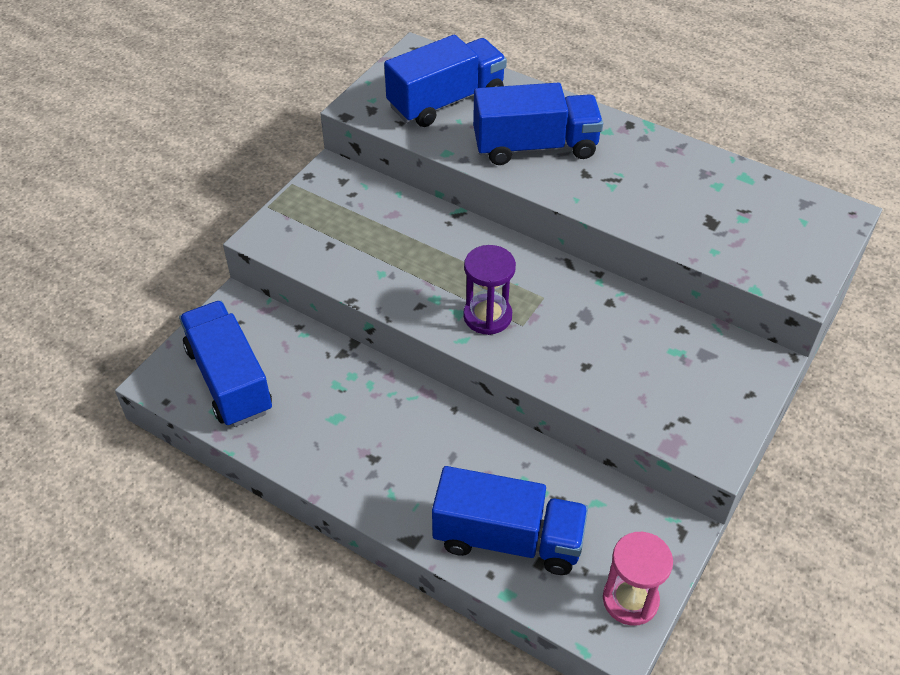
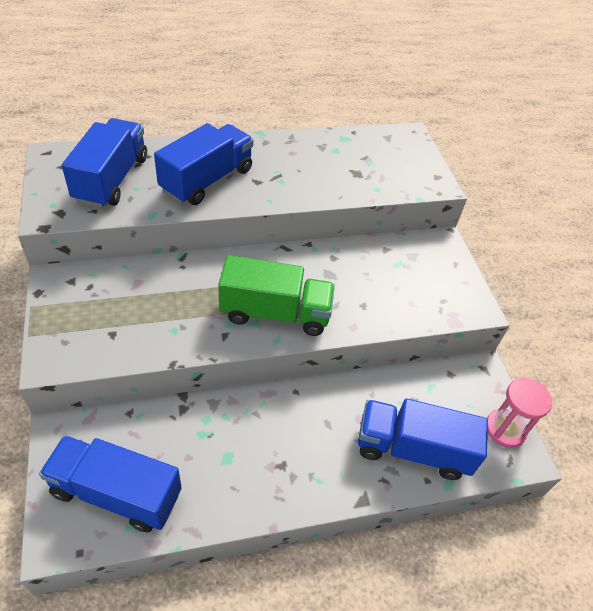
camera: 50 degrees left, 0 degrees up
(487, 316) = (275, 313): purple hourglass -> green truck
(508, 538) = (412, 449): blue truck -> blue truck turned 135 degrees counterclockwise

